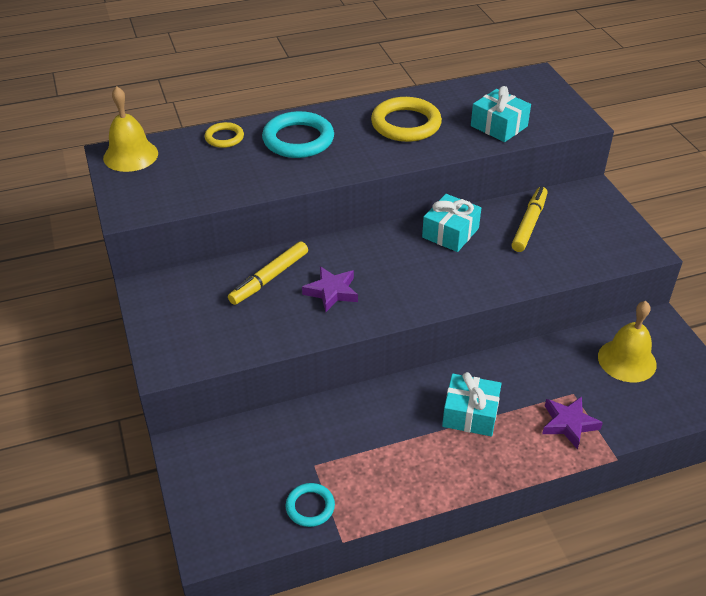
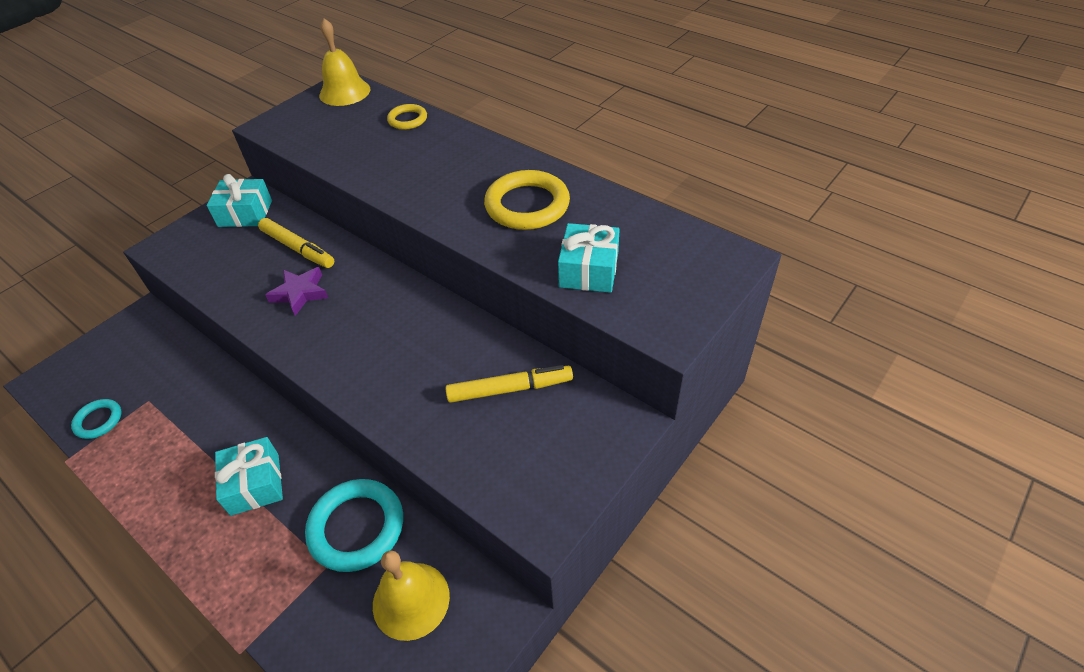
camera: 60 degrees right, 5 degrees up
(269, 278) = (297, 249): yellow marker -> yellow marker turned 150 degrees counterclockwise
(298, 139) = (439, 156): turquoise ring -> turquoise ring (356, 527)
(450, 233) = (446, 333): turquoise gift -> turquoise gift (245, 213)
(568, 424) = (276, 580): purple star -> none

